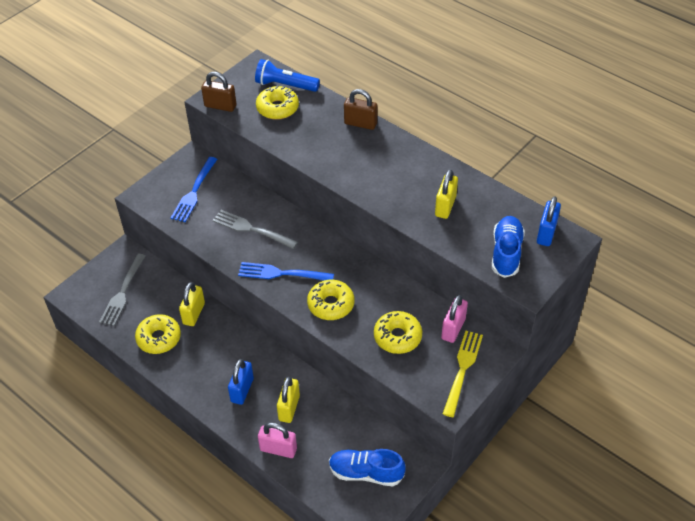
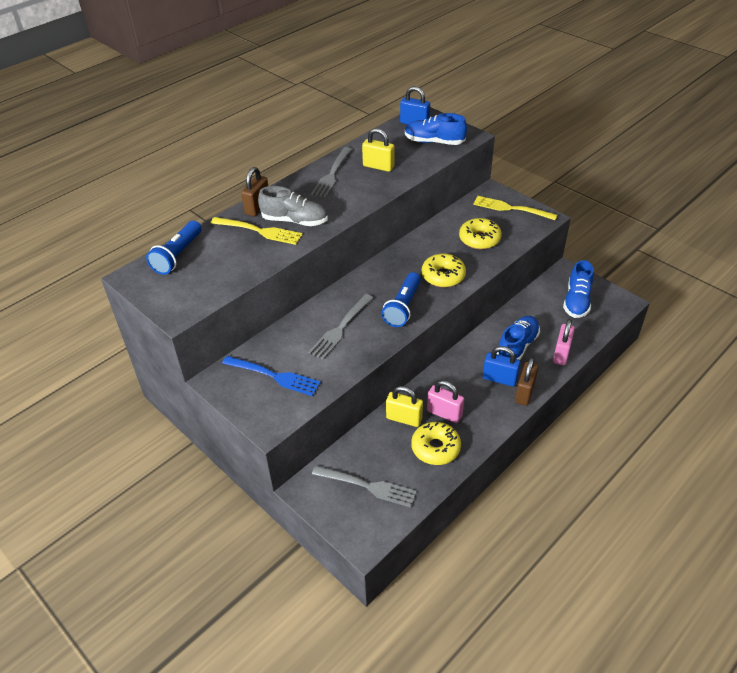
camera: 85 degrees left, 5 degrees down
(220, 106) = (193, 305): brown padlock -> brown padlock (524, 393)
(277, 108) = (214, 261): yellow donut -> none
(282, 273) = (403, 307): blue fork -> blue flashlight
(289, 408) = (517, 346): yellow padlock -> blue shoe
(322, 130) = (259, 231): none -> yellow fork
(340, 152) = (295, 221): none -> grey shoe
(424, 170) = (332, 175): none -> grey fork
(453, 329) = (470, 210): pink padlock -> pink padlock (444, 413)

